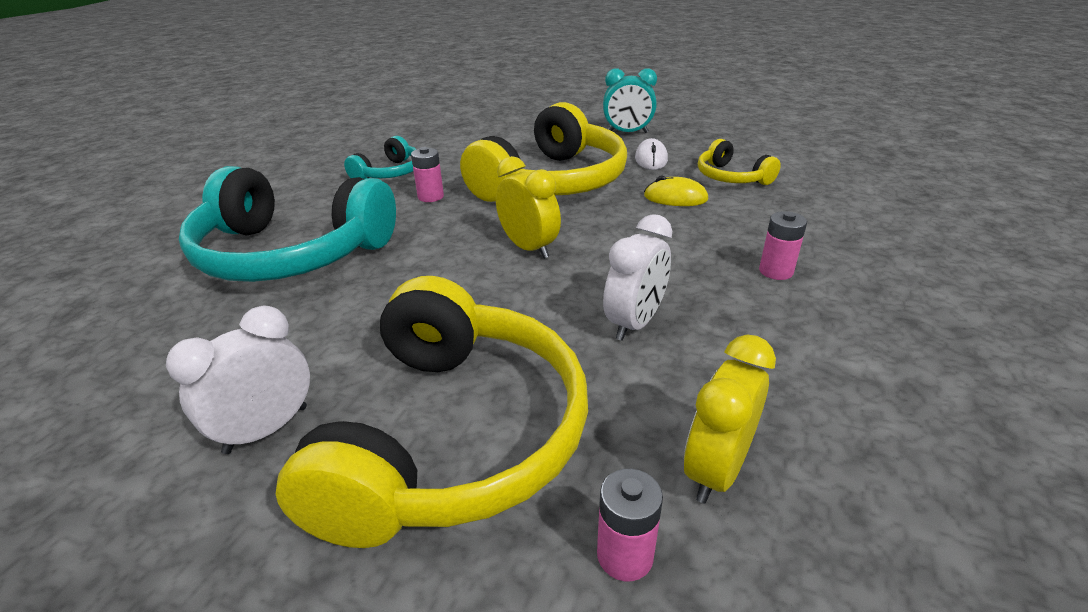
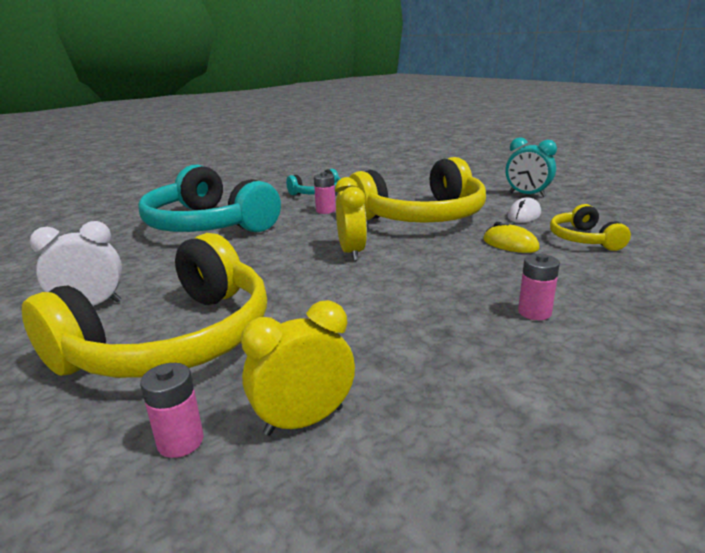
camera: 30 degrees right, 10 degrees down
(635, 323) = (367, 315): white clock -> none

